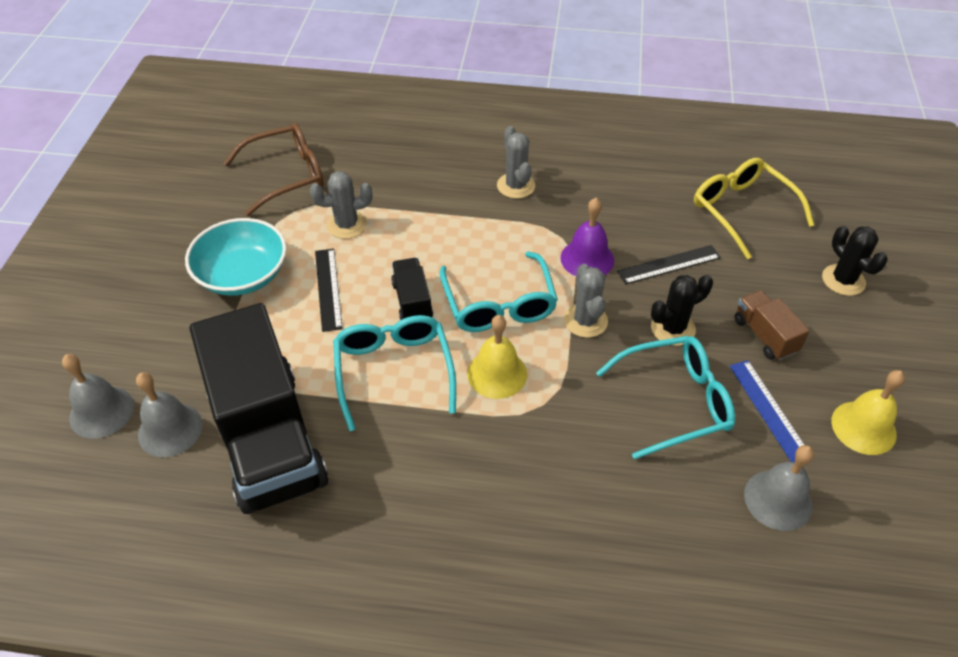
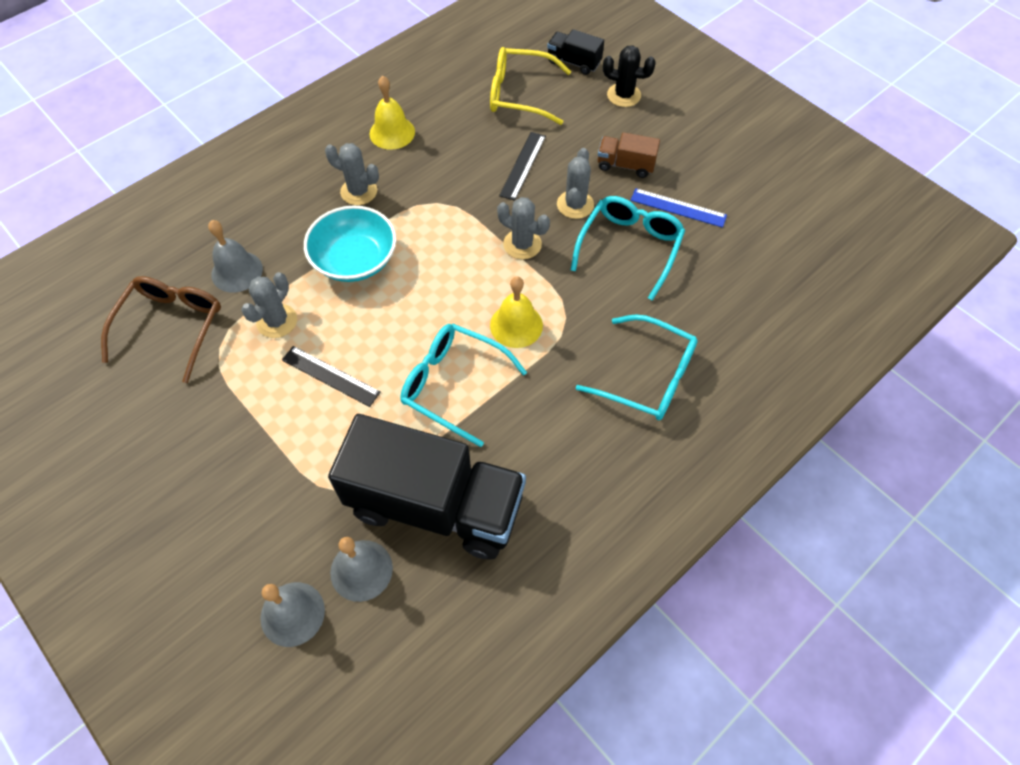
camera: 50 degrees left, 10 degrees up
(243, 275) = (251, 426): turquoise bowl -> turquoise bowl (355, 259)
(412, 301) = (401, 330): black truck -> black truck (574, 62)
(499, 304) = (458, 281): turquoise glasses -> turquoise glasses (647, 377)
(587, 259) = (471, 203): purple bell -> none
(673, 328) = (575, 205): black cactus -> grey cactus
(778, 500) = (739, 253): grey bell -> grey bell (237, 271)
(863, 427) = (729, 175): yellow bell -> yellow bell (392, 132)

